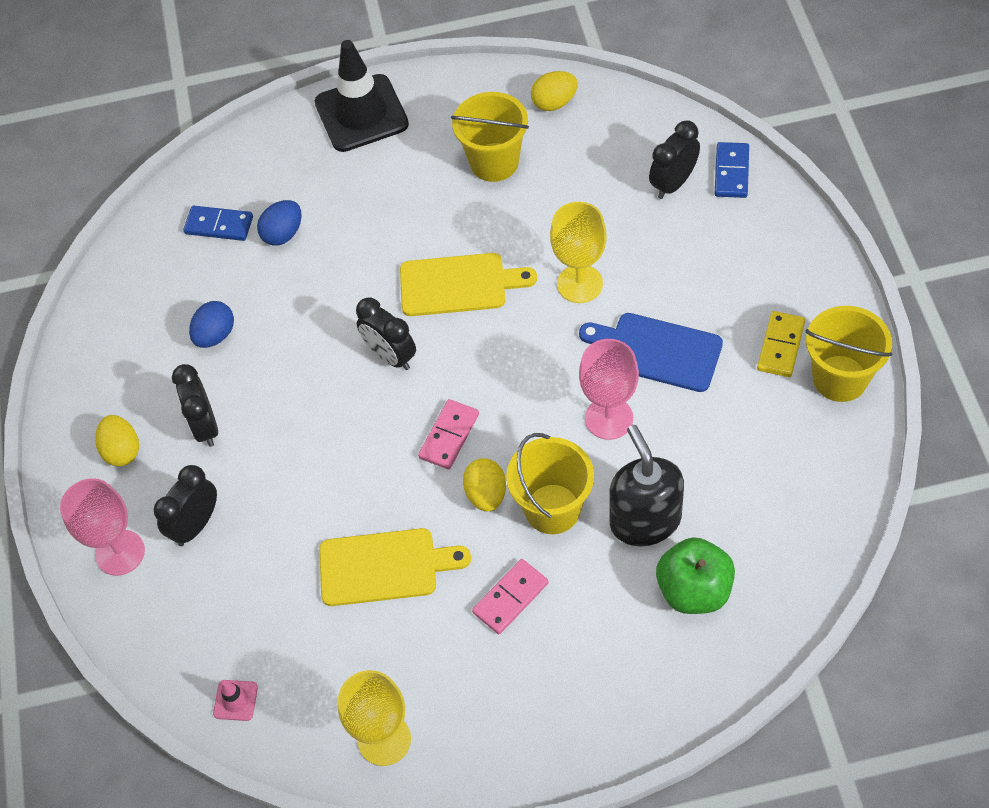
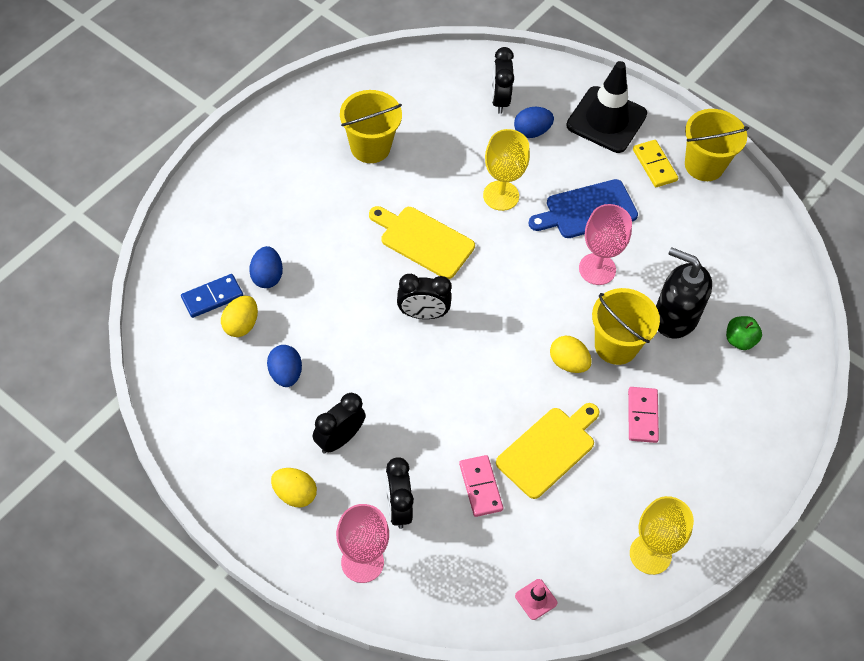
camera: 50 degrees left, 0 degrees up
(205, 426) = (339, 439): black clock -> black clock turned 105 degrees clockwise
(361, 113) = (243, 163): black traffic cone -> black traffic cone (606, 120)
(449, 436) = (510, 341): pink domino -> pink domino (480, 487)
(459, 284) = (423, 241): yellow cutting board -> yellow cutting board turned 105 degrees counterclockwise
(554, 103) = (373, 86): yellow egg -> yellow egg (241, 325)
(676, 235) = (531, 131): none -> blue egg
(694, 590) = (739, 340): green apple -> green apple, size x0.61
(731, 172) = (528, 73): blue domino -> none

